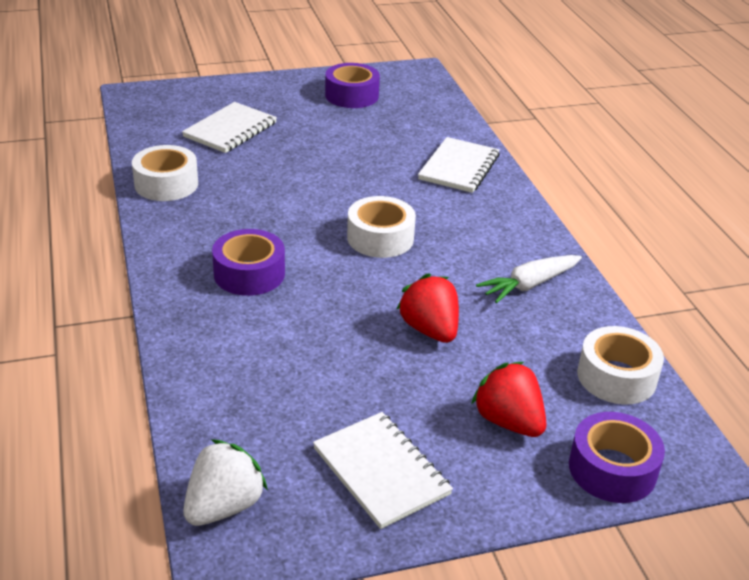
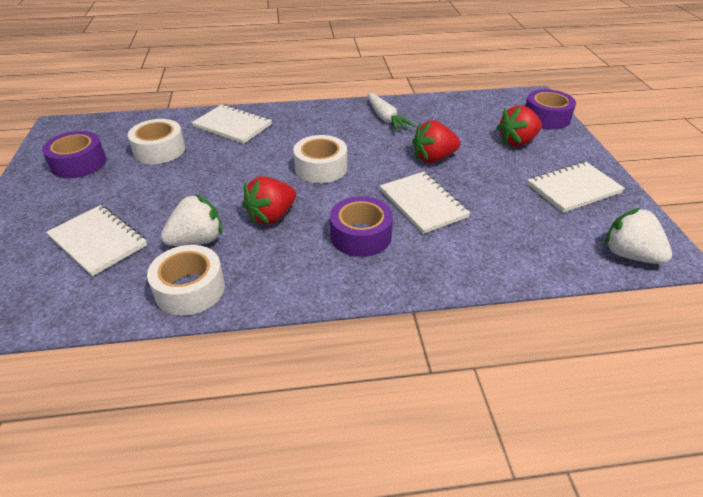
camera: 80 degrees left, 5 degrees up
(234, 177) = (197, 240): none -> white strawberry
(278, 214) = (271, 216): none -> red strawberry
(317, 319) = (423, 204): none -> white notebook
(616, 377) = (472, 105): white tape -> white tape (159, 150)

